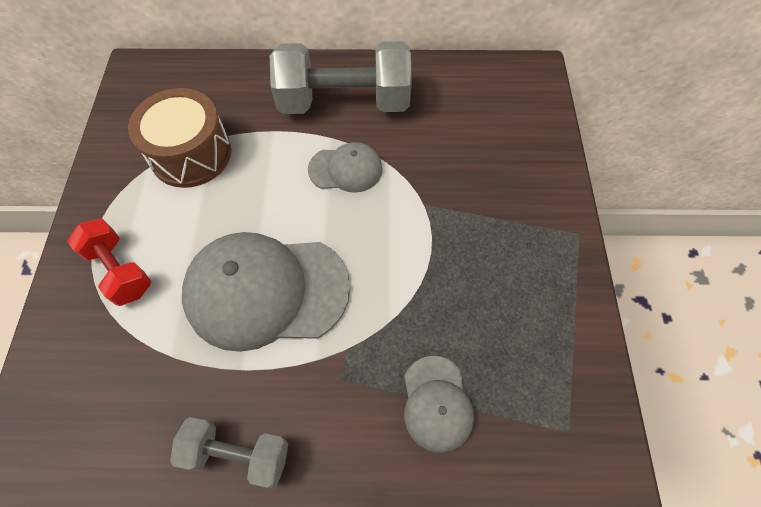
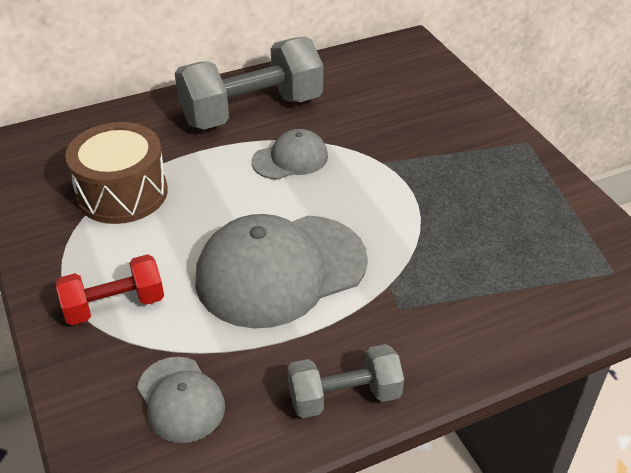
camera: 25 degrees left, 20 degrees down
(120, 270) = (114, 305): red dumbbell -> red dumbbell turned 45 degrees counterclockwise
(436, 403) = (496, 293): grey cap -> grey cap (180, 399)

